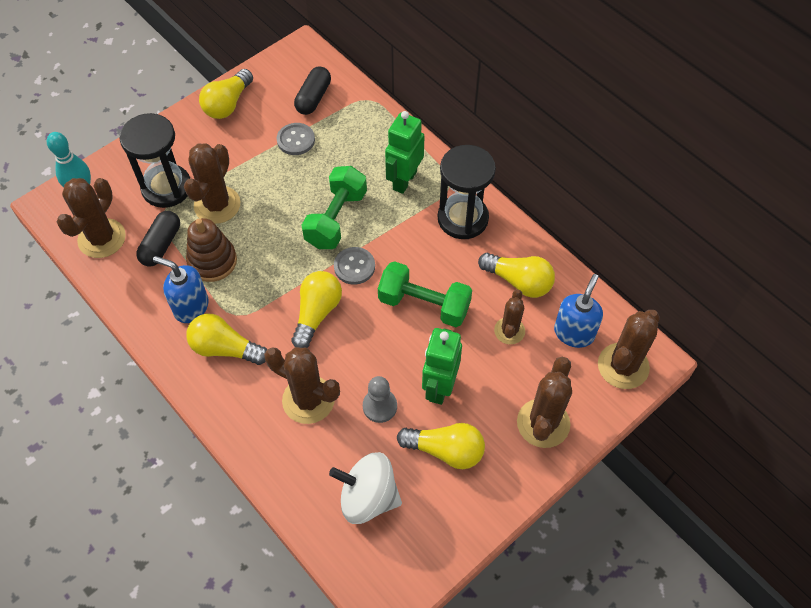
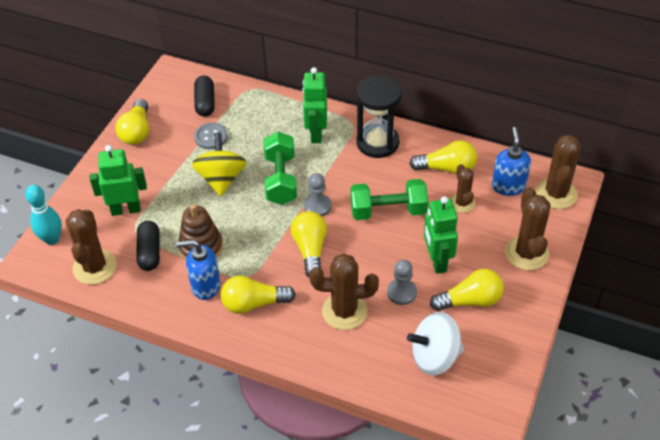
camera: 25 degrees left, 10 degrees down
(166, 188) = (126, 209): black hourglass -> green robot
(217, 205) = (177, 206): brown cactus -> none
(277, 193) = (221, 179): none -> yellow spinning top
(354, 266) = (317, 206): grey button -> grey pawn

